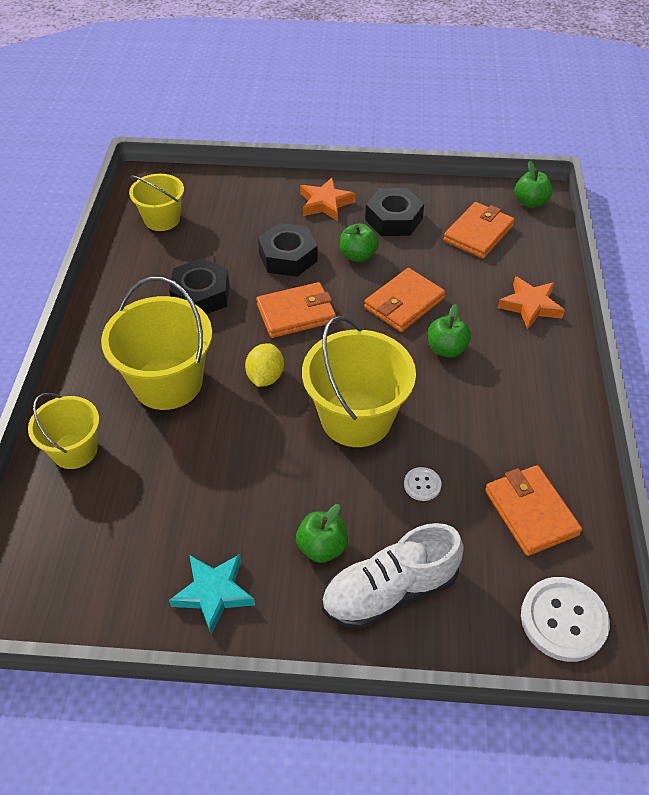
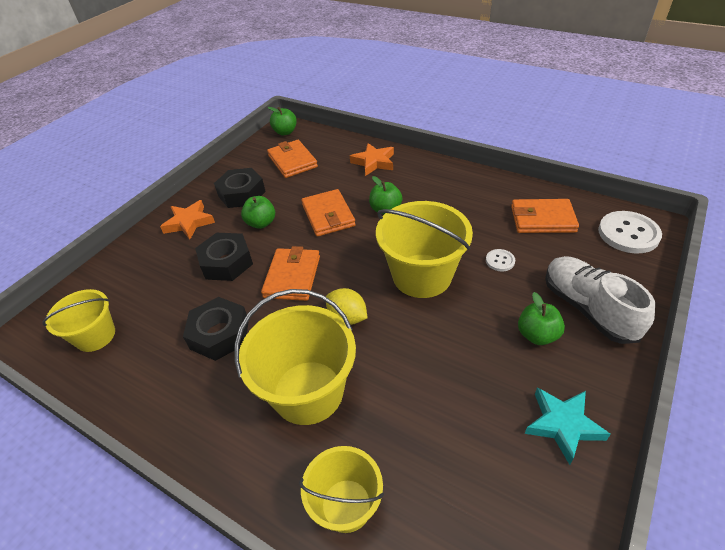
camera: 60 degrees left, 5 degrees down
(389, 591) = (587, 308): white shoe -> white shoe turned 150 degrees clockwise

